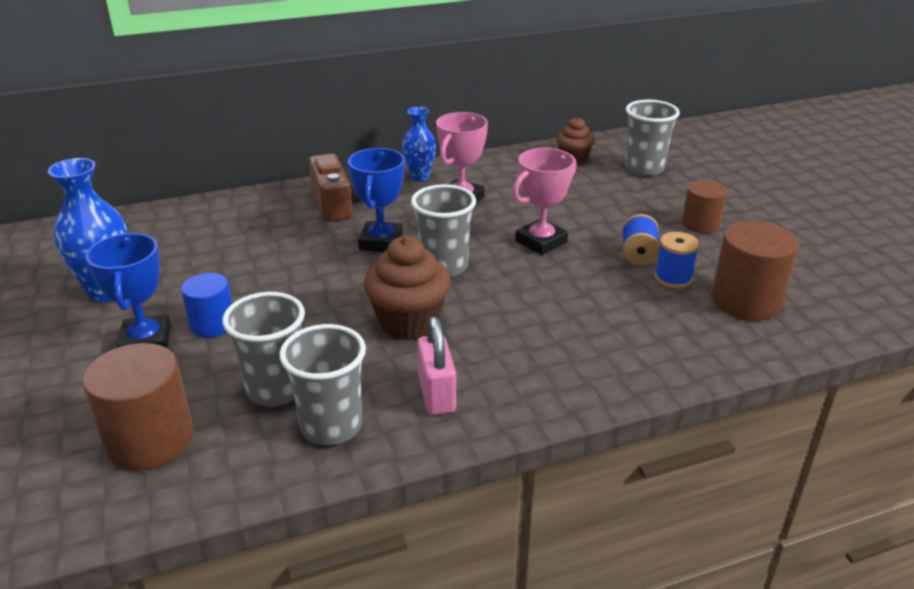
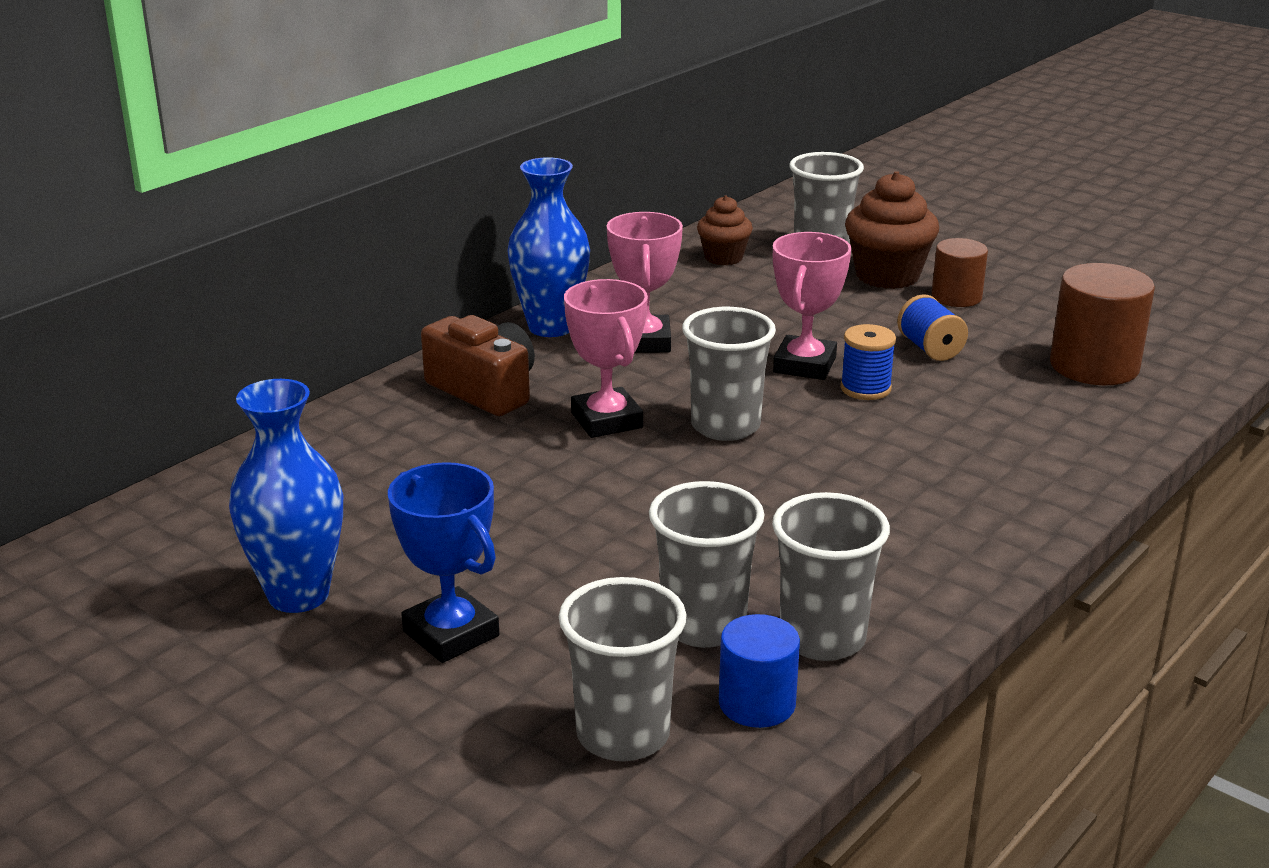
camera: 30 degrees left, 5 degrees down
(150, 440) = (623, 735): brown cylinder -> grey cup
(212, 324) = (515, 583): blue cylinder -> blue cylinder (757, 703)
(381, 242) = (607, 420): blue trophy -> pink trophy
(408, 323) = (765, 501): brown cupcake -> brown cupcake (887, 276)
(419, 177) = (551, 327): blue vase -> blue vase, size x1.56
(436, 394) = (896, 564): pink padlock -> none
(673, 278) = (996, 364): blue spool -> blue spool (865, 389)

